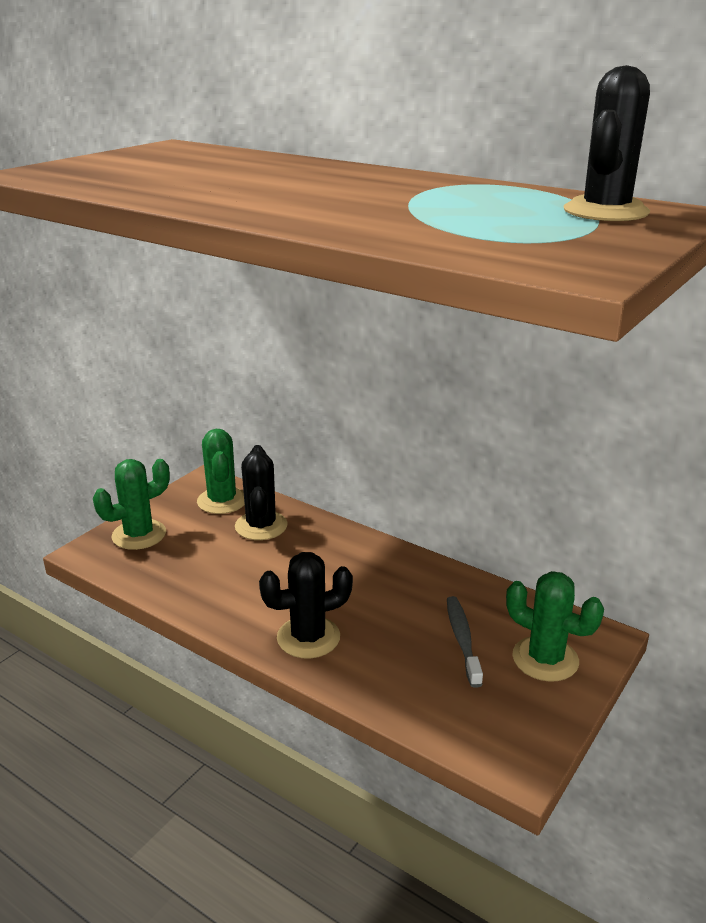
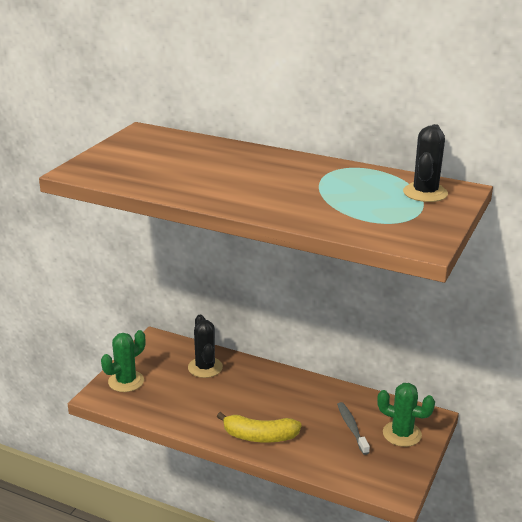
camera: 10 degrees left, 0 degrees up
(222, 501) = (172, 352): green cactus -> none
(308, 637) = (260, 436): black cactus -> yellow banana

